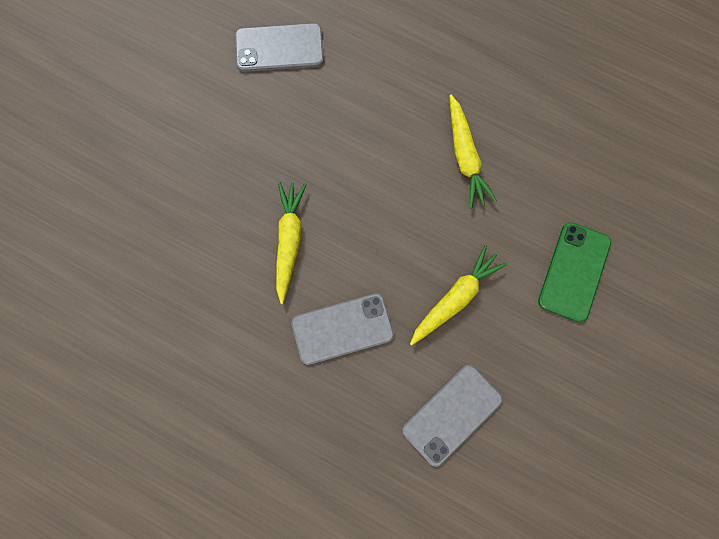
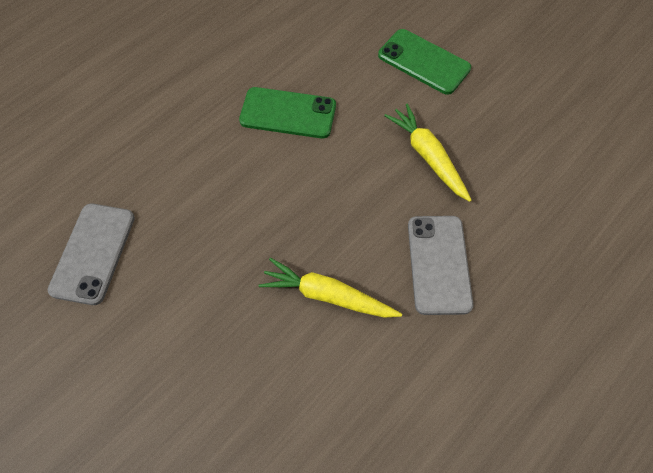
camera: 75 degrees left, 15 degrees down
(452, 414) = (541, 187): grey phone -> none
(465, 156) = (288, 113): yellow carrot -> green phone

